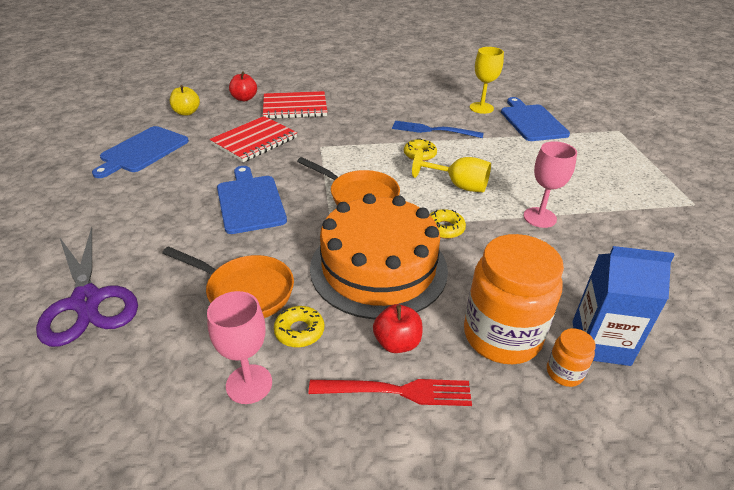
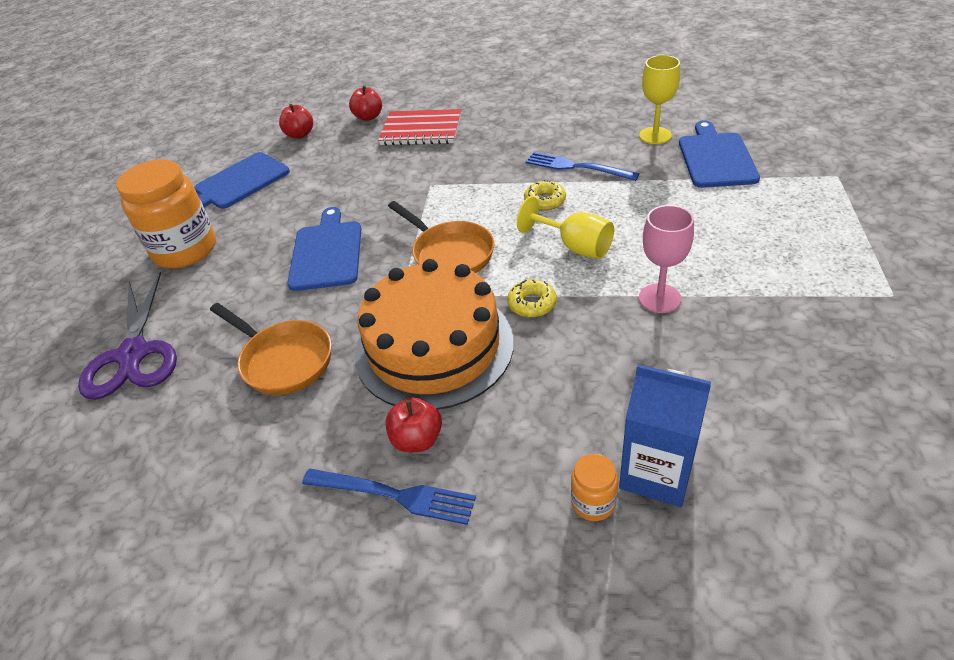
camera: 20 degrees right, 5 degrees up
(186, 112) = (300, 134): yellow apple -> red apple
(249, 384) = (250, 464): pink goblet -> none
(254, 141) = (359, 175): red notebook -> none
(299, 331) = (321, 412): yellow donut -> none
(398, 391) = (396, 495): red fork -> blue fork
(502, 336) = (539, 447): orange jar -> orange jar (185, 250)

